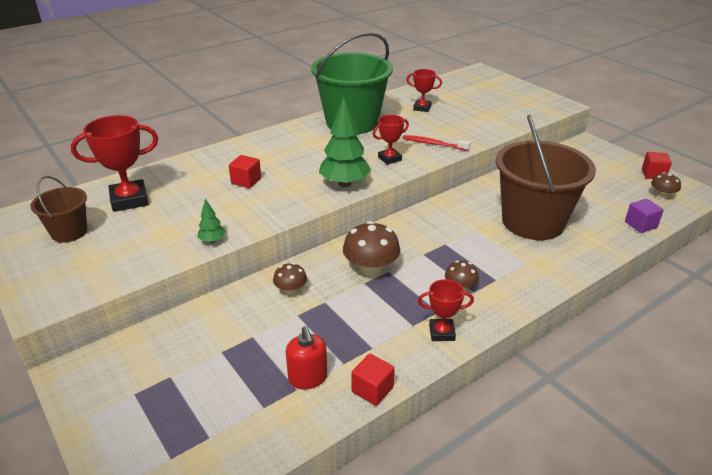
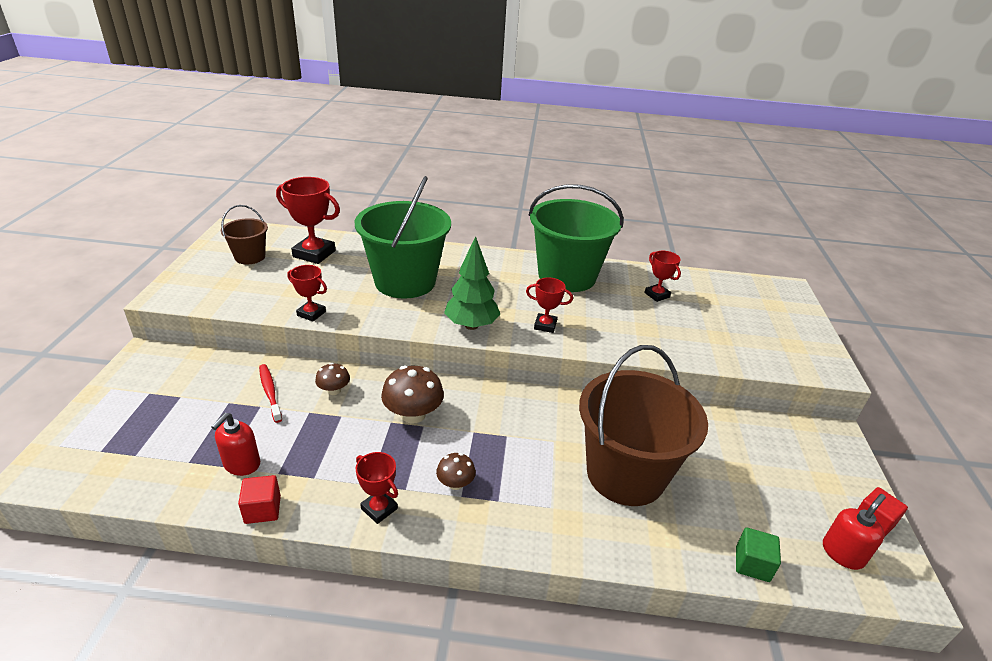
camera: 40 degrees right, 0 degrees up
(212, 241) = (311, 313): green tree -> red trophy
(246, 181) = (405, 281): red cube -> green bucket
(433, 144) = (609, 334): red toothbrush -> red toothbrush (270, 392)
(640, 225) = (752, 564): purple cube -> green cube
(662, 195) = (842, 553): brown mushroom -> red soap dispenser

